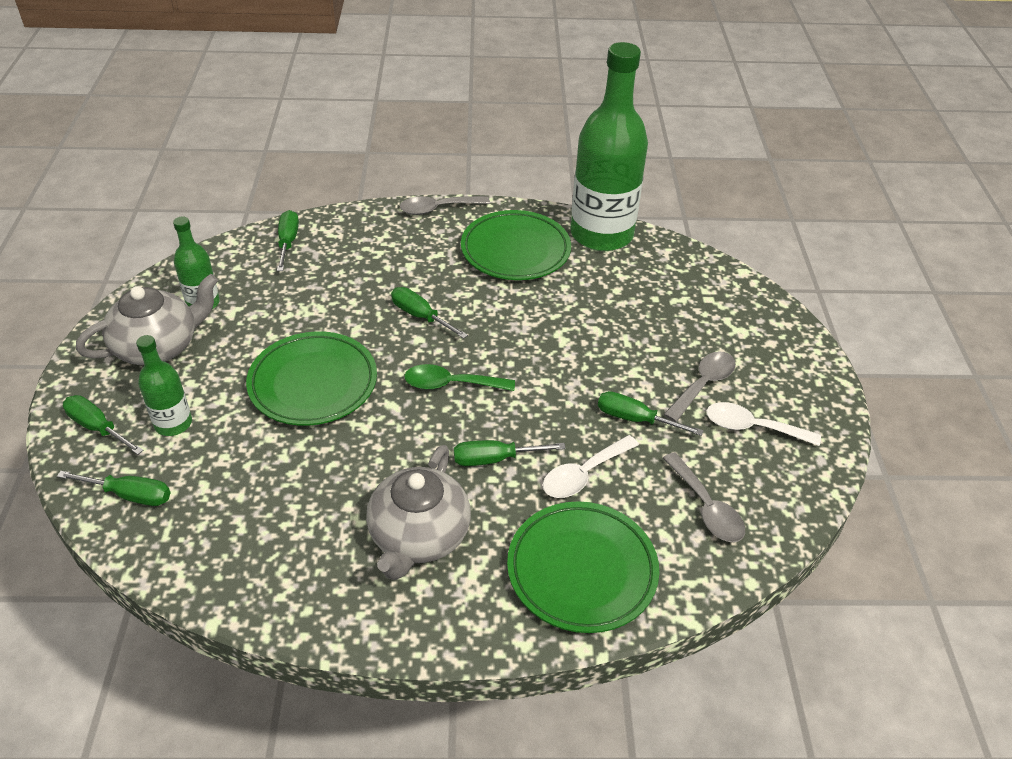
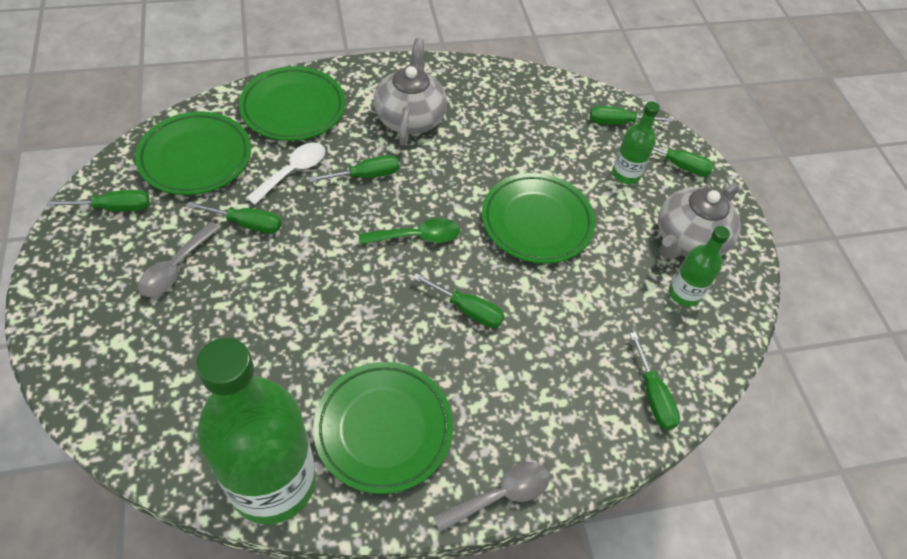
camera: 165 degrees right, 10 degrees up
(706, 507) = (196, 158): grey spoon -> green plate
(752, 427) = (138, 229): white spoon -> none
(786, 454) = (114, 208): none -> green screwdriver

